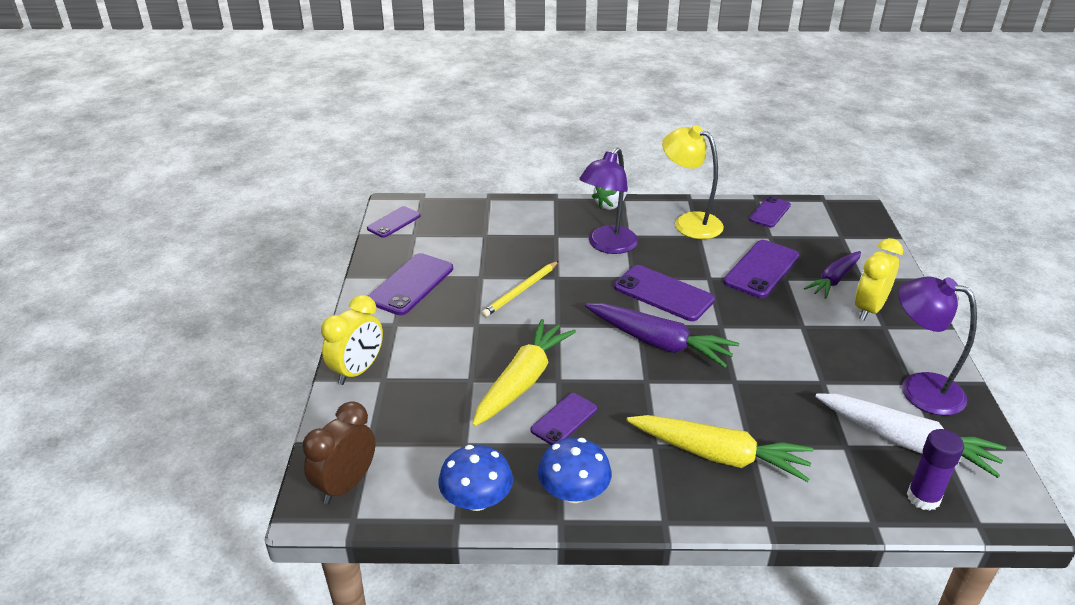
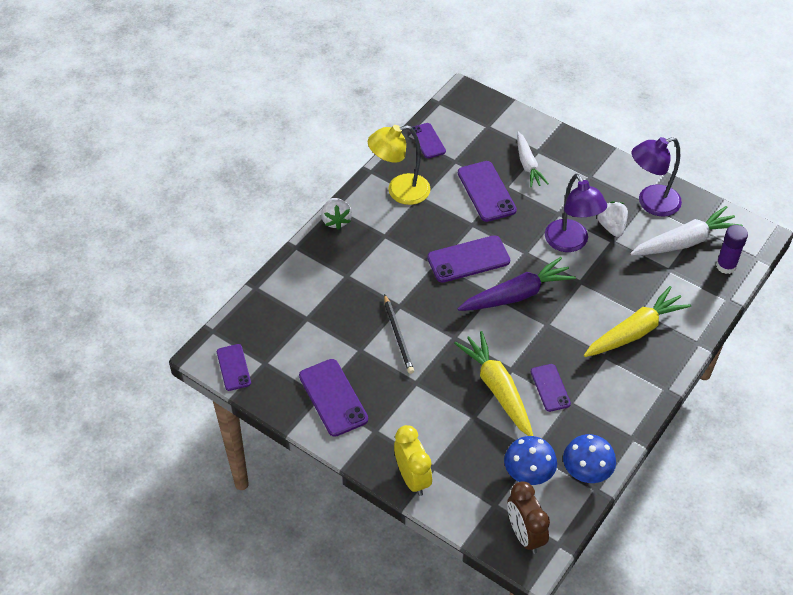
camera: 55 degrees left, 15 degrees up
(521, 291) = (398, 336): yellow pencil -> black pencil
(574, 492) = (614, 418): blue mushroom -> blue mushroom (528, 472)
(607, 246) = (387, 254): purple lamp -> purple lamp (570, 243)
(834, 280) = (528, 165): purple carrot -> white carrot
(840, 372) = (611, 227): none -> white strawberry
(869, 309) = (568, 170): yellow clock -> none

